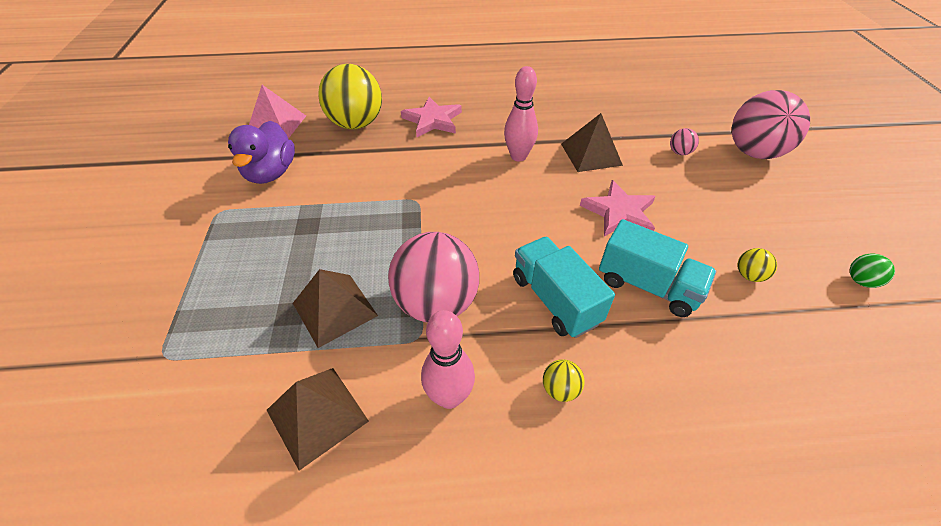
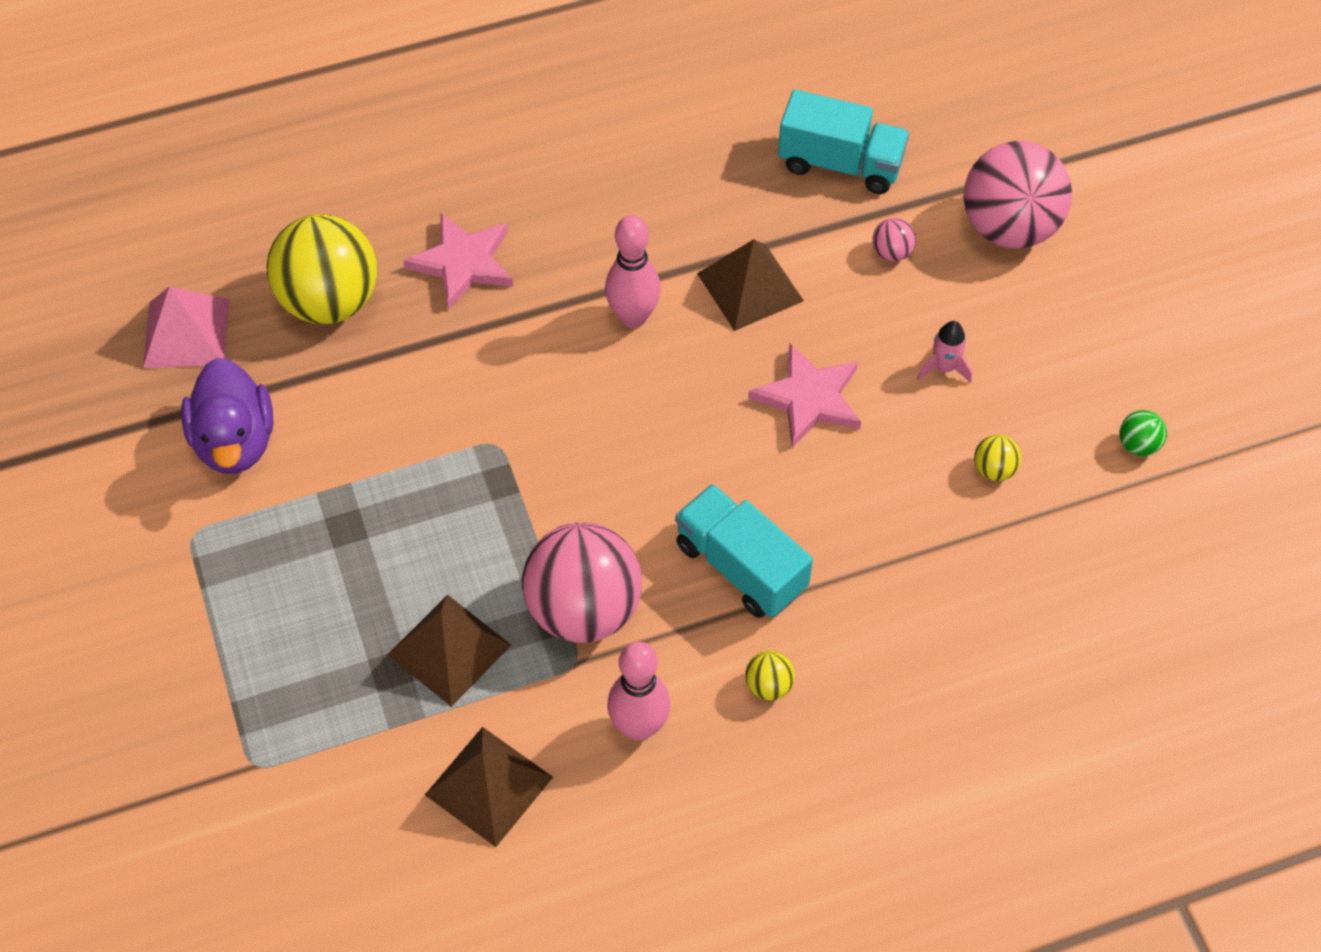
camera: 15 degrees left, 10 degrees up
(647, 285) = (860, 516): turquoise truck -> turquoise truck (840, 164)
(712, 212) = (944, 367): none -> pink rocket

